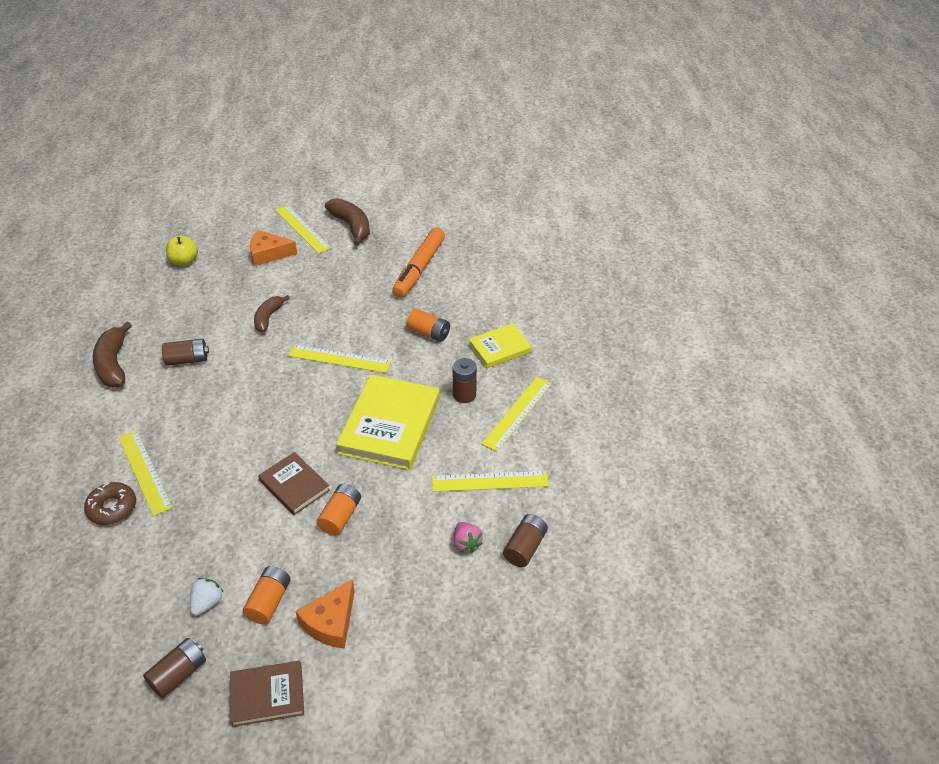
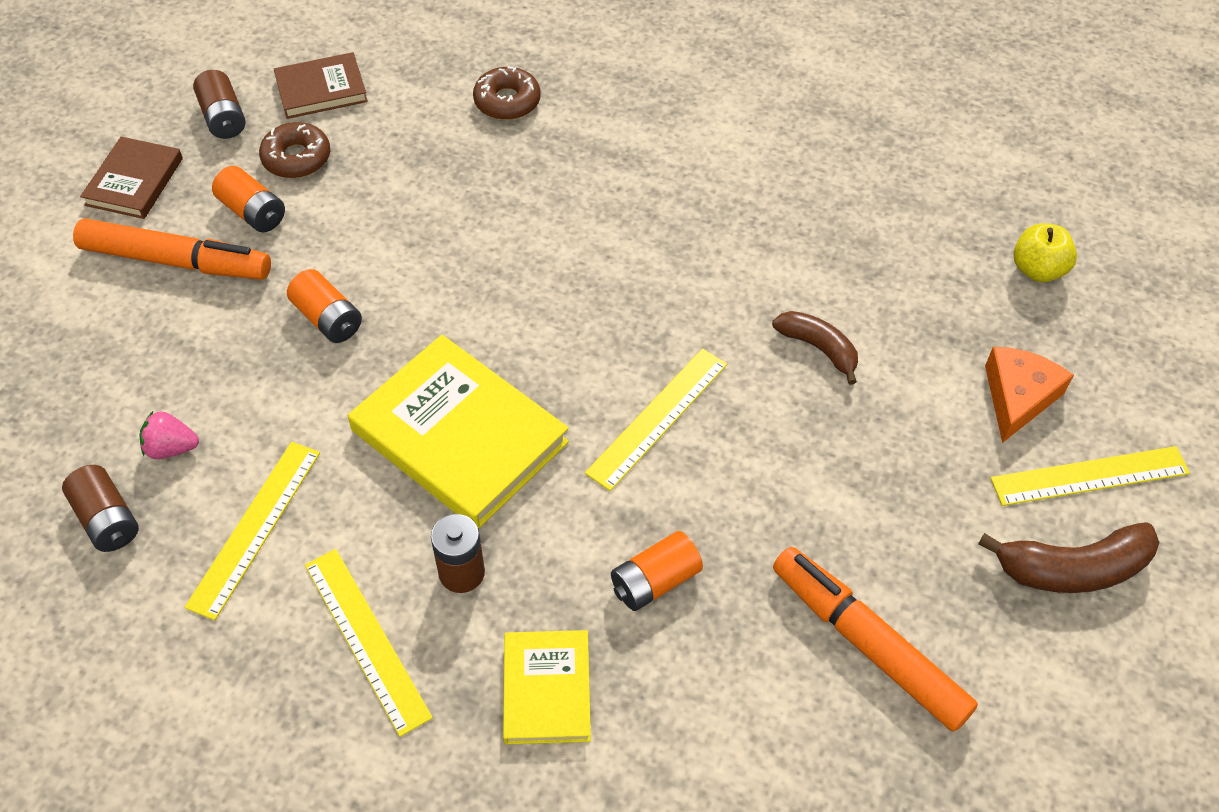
camera: 115 degrees right, 10 degrees up
(113, 364) = (793, 141): brown banana -> none
(145, 471) = (550, 139): yellow ruler -> none
(187, 360) = (759, 223): brown battery -> none
(207, 603) = (296, 158): white strawberry -> brown donut
(294, 485) = (419, 284): brown book -> brown book (321, 90)
(331, 622) = (176, 261): orange cheese -> orange marker

